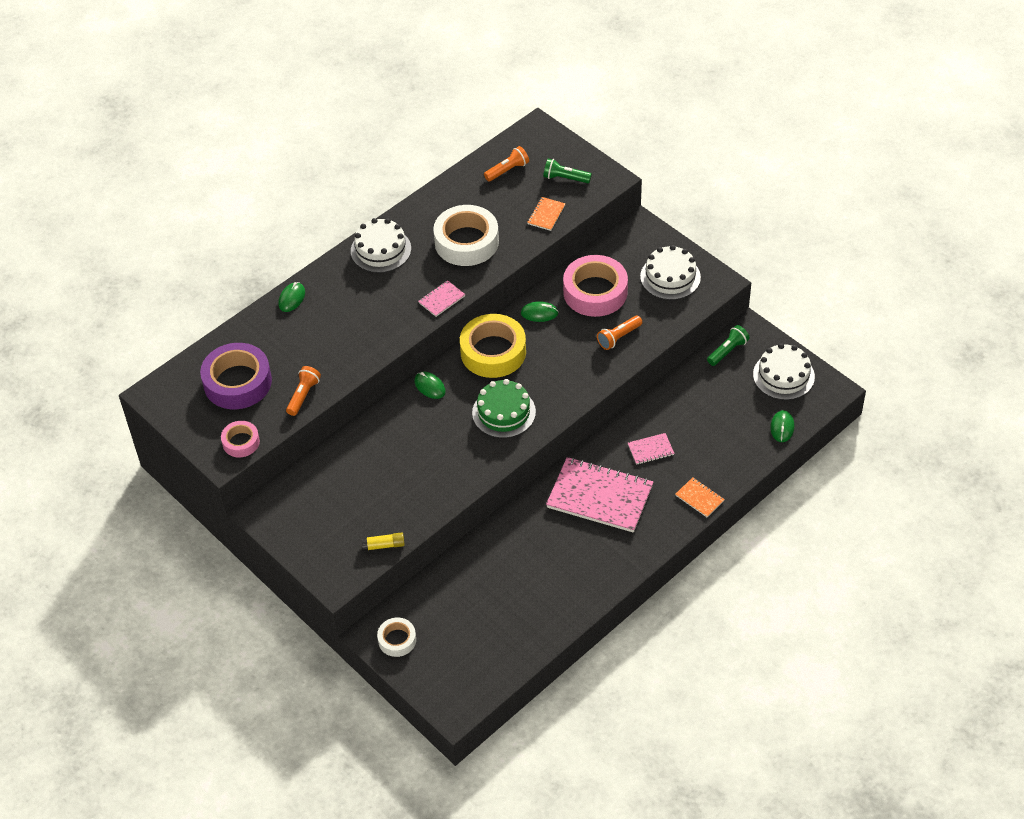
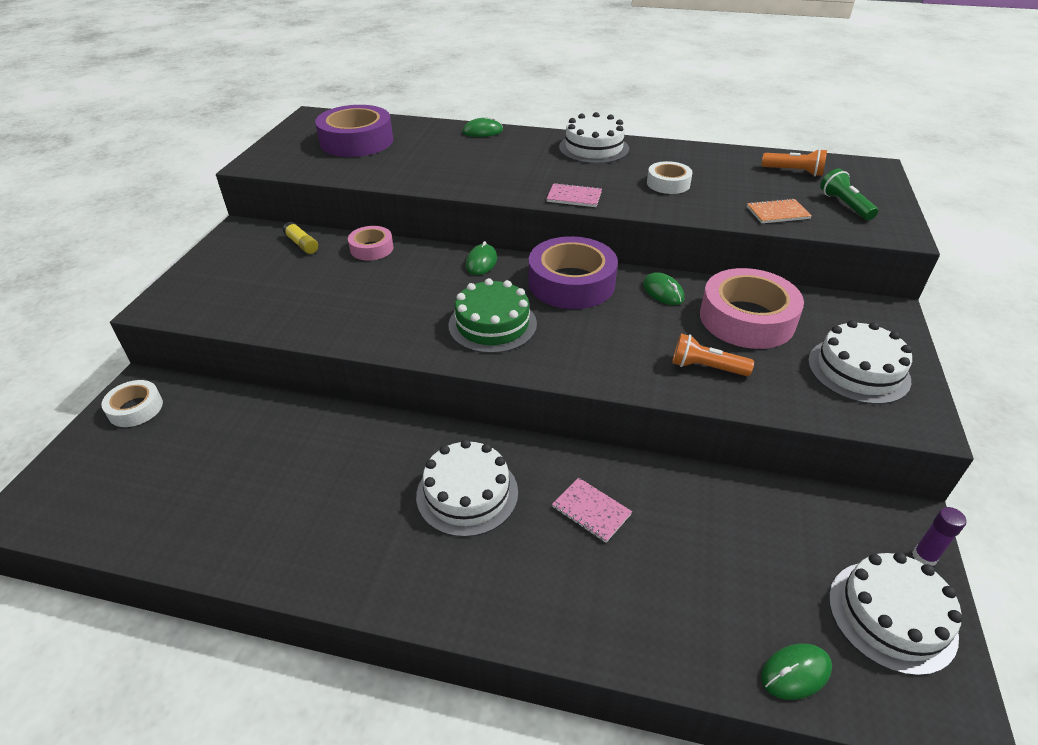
camera: 55 degrees right, 10 degrees down
(241, 442) = (282, 164): pink tape -> pink tape (371, 248)
(303, 395) = (367, 173): orange flashlight -> none
(383, 545) = (228, 317): yellow glue stick -> yellow glue stick (302, 244)
(466, 242) = (668, 183): white tape -> white tape, size x0.53
(493, 352) = (571, 283): yellow tape -> purple tape
(599, 497) = (467, 493): pink notebook -> white cake
(699, 498) = (553, 621): orange notebook -> none
(727, 351) = (845, 514): green flashlight -> none
(768, 341) = (924, 557): none -> purple glue stick

